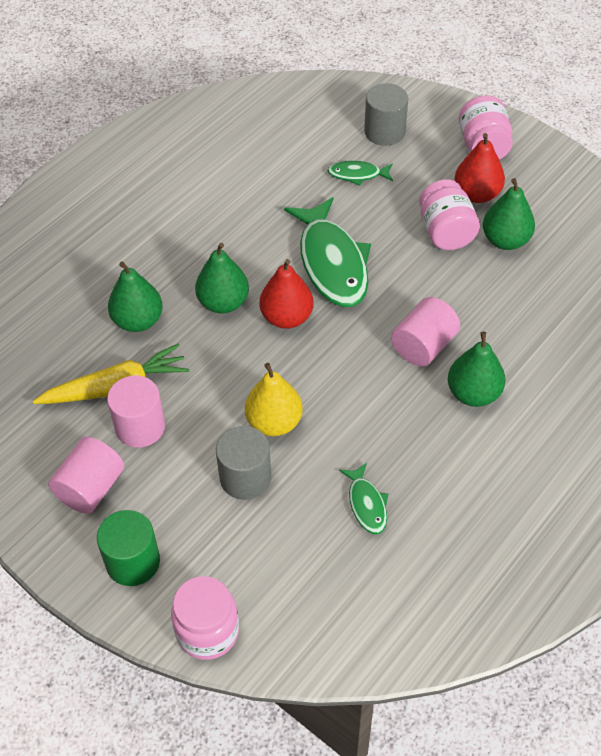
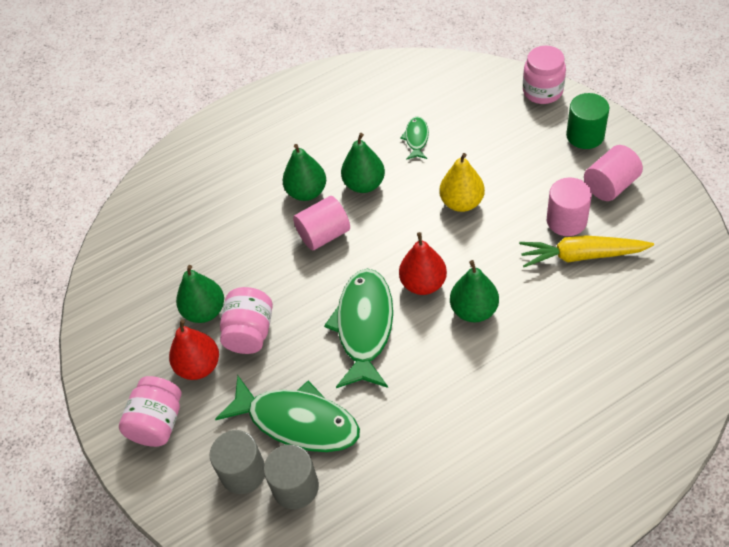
camera: 155 degrees left, 0 degrees up
(138, 321) = (554, 311): green pear -> green pear (364, 184)
(245, 477) = (494, 170): grey cylinder -> grey cylinder (295, 487)
(357, 175) = (297, 421): green fish -> green fish, size x2.10

